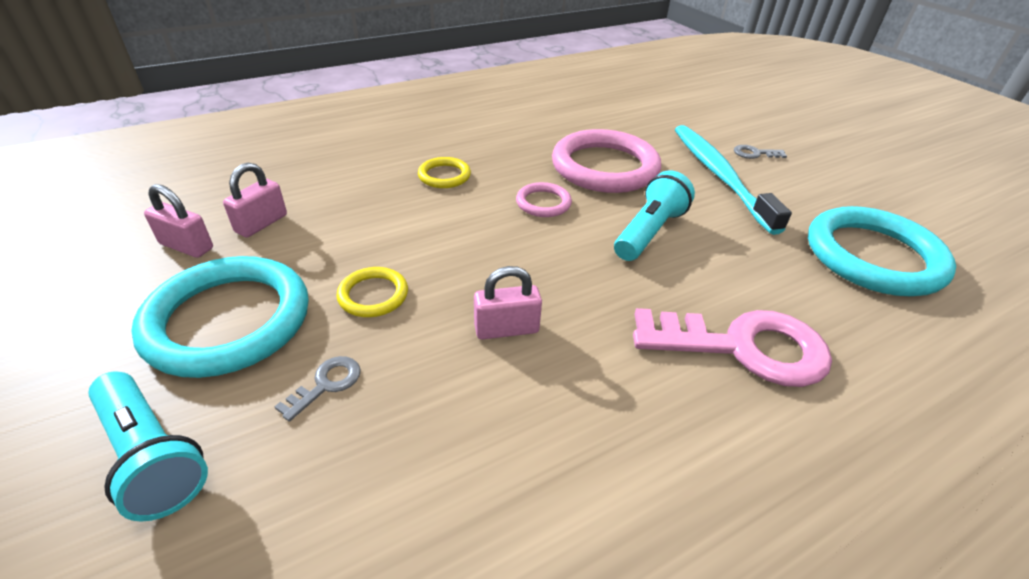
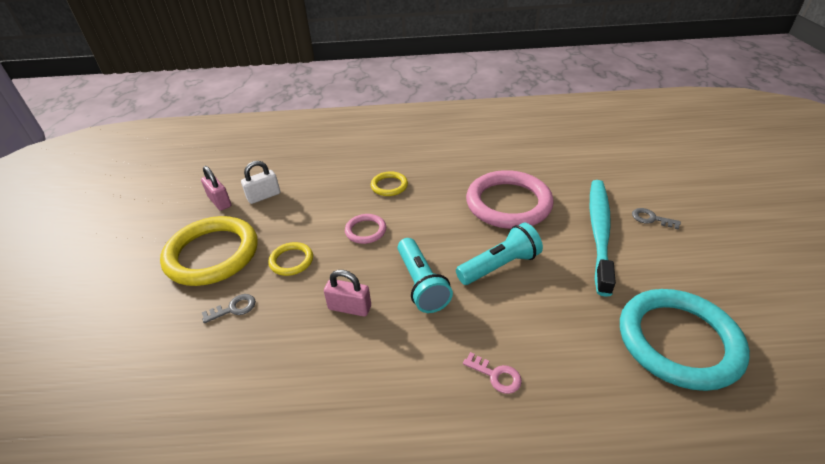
camera: 30 degrees right, 0 degrees up
(152, 456) = (140, 318): turquoise flashlight -> turquoise flashlight (421, 284)
(228, 321) = (212, 254): turquoise ring -> yellow ring
(261, 224) = (264, 196): pink padlock -> white padlock
(543, 203) = (440, 223): pink ring -> pink ring (365, 231)
(743, 347) = (496, 375): pink key -> pink key, size x0.42

